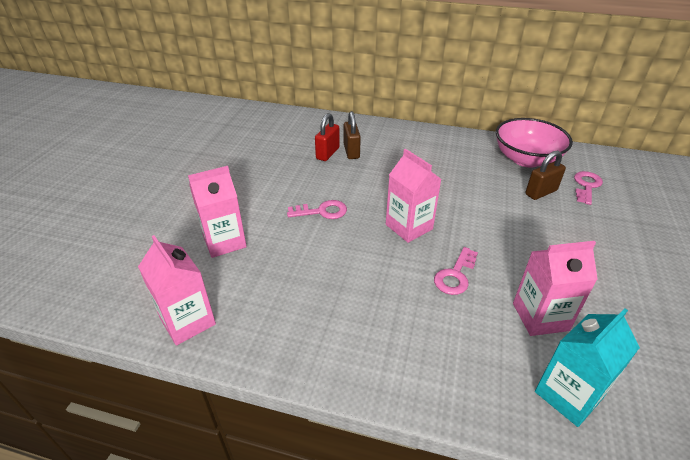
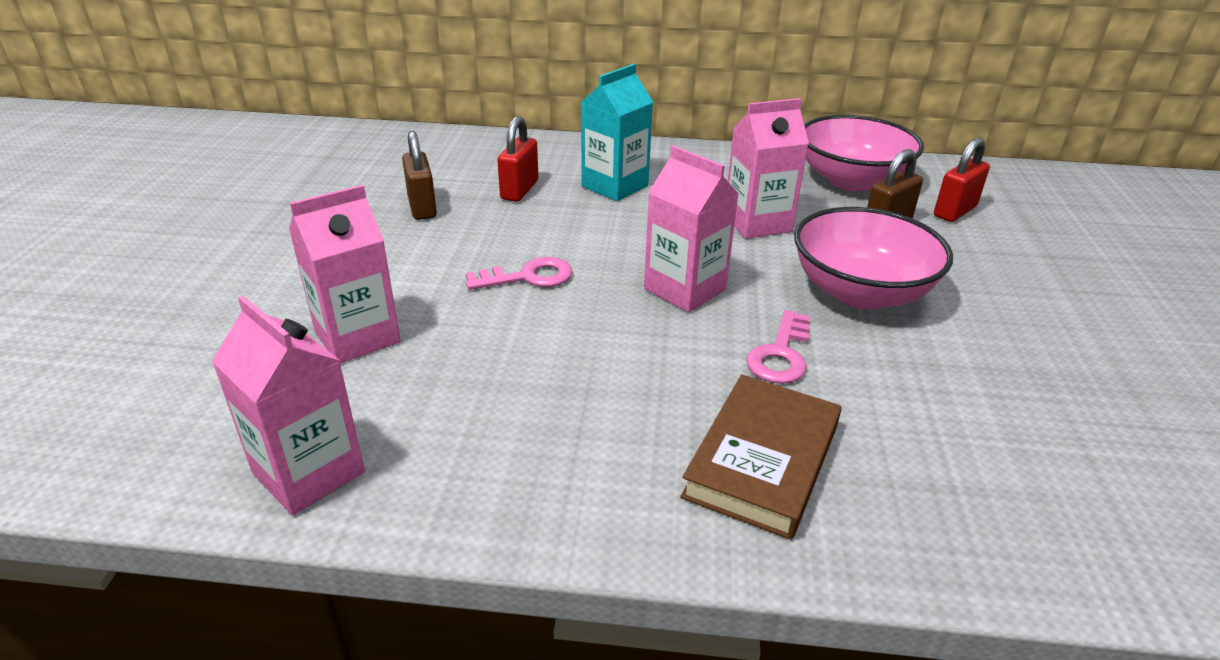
camera: 10 degrees left, 5 degrees down
(351, 151) = (560, 185): brown padlock -> brown padlock (422, 207)
(429, 342) = (762, 460): none -> brown book
(513, 238) = (860, 292): none -> pink bowl
(540, 317) = (935, 403): pink carton -> pink carton (757, 223)
(568, 395) = (1012, 514): turquoise carton -> turquoise carton (615, 186)
(586, 186) = (955, 211): pink key -> red padlock

